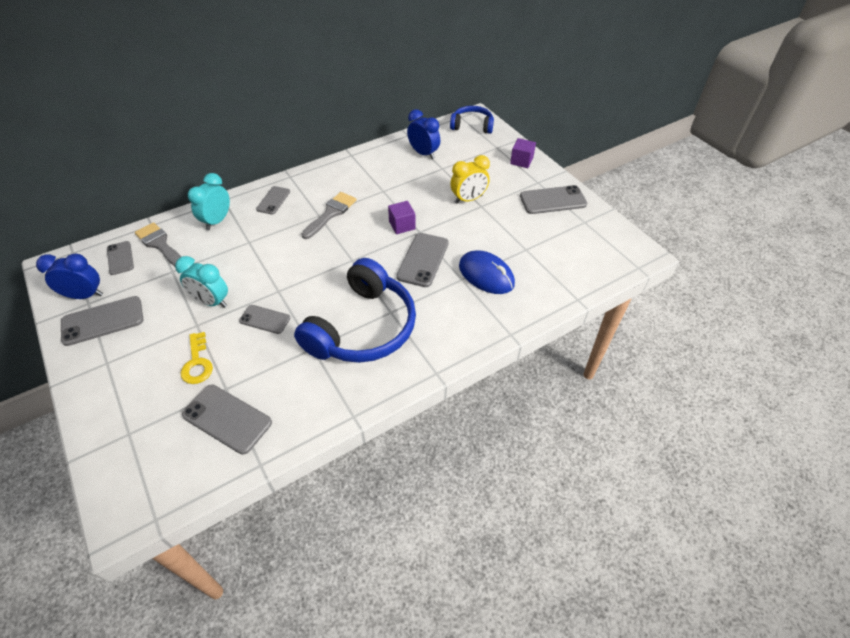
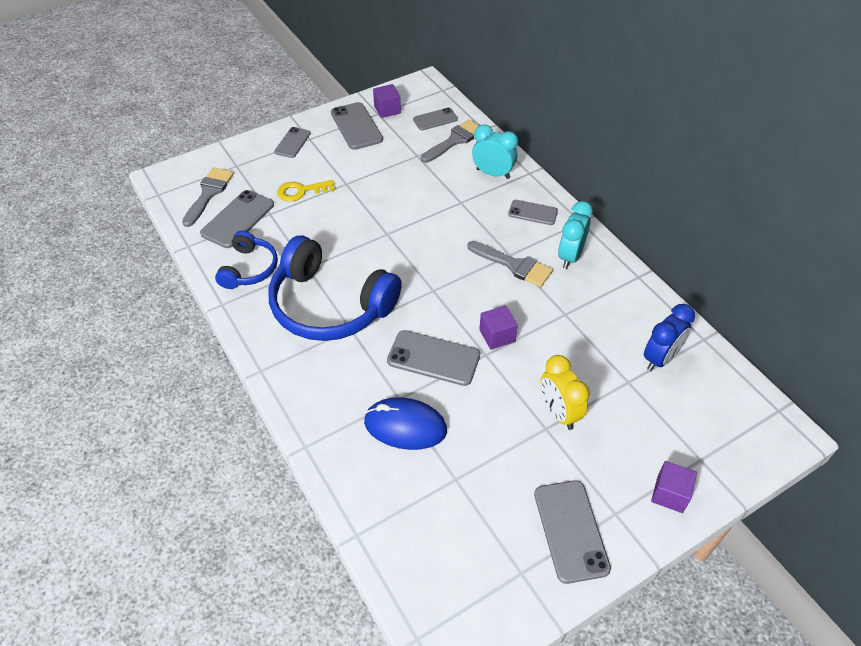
camera: 90 degrees right, 0 degrees up
(85, 295) = (387, 110): blue clock -> purple cube
(172, 457) = (209, 193): none -> grey brush
(211, 302) = (375, 188): turquoise clock -> turquoise clock (570, 256)
(265, 319) = (348, 228): grey phone -> grey phone (292, 143)
(472, 126) = (755, 426): blue headphones -> blue headphones (249, 268)
(486, 275) = (405, 426): blue mouse -> blue mouse turned 60 degrees clockwise

